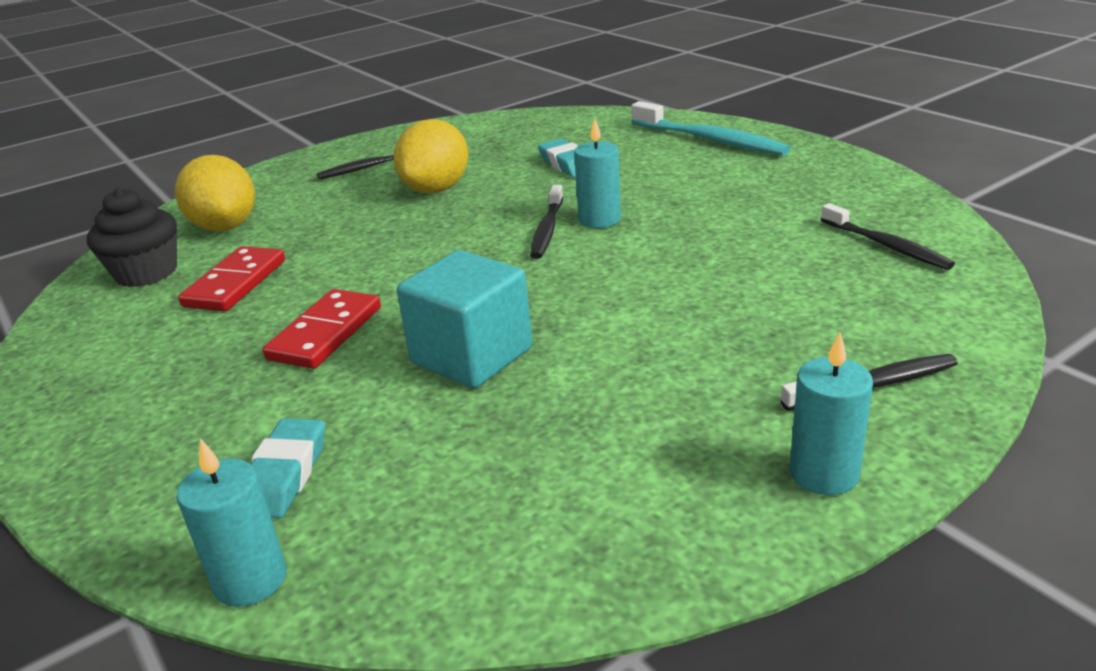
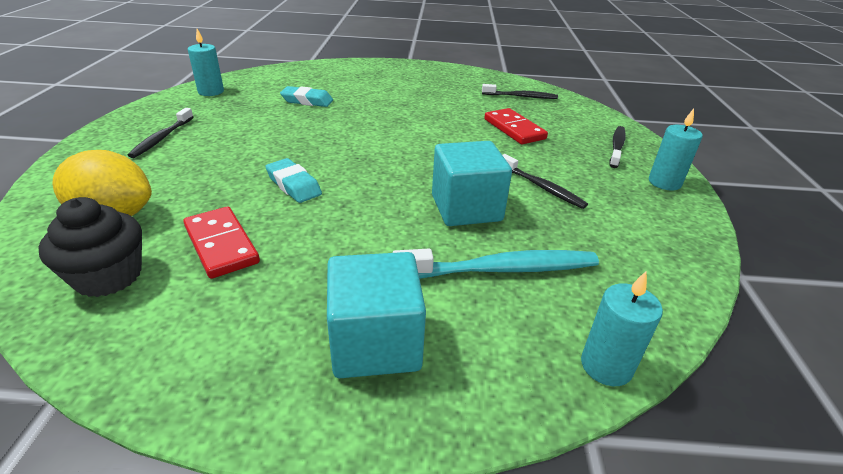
camera: 55 degrees left, 5 degrees up
(165, 422) = (375, 343): none -> turquoise cube
(284, 475) = (509, 314): turquoise eraser -> turquoise eraser (294, 185)
(325, 333) = (362, 239): red domino -> red domino (514, 129)
(436, 189) = (249, 137): yellow lemon -> none
(547, 229) = (369, 136): black toothbrush -> black toothbrush (542, 187)
(599, 219) = (386, 123): turquoise candle -> turquoise candle (211, 92)
(710, 140) = (360, 71): turquoise toothbrush -> turquoise toothbrush (501, 269)

